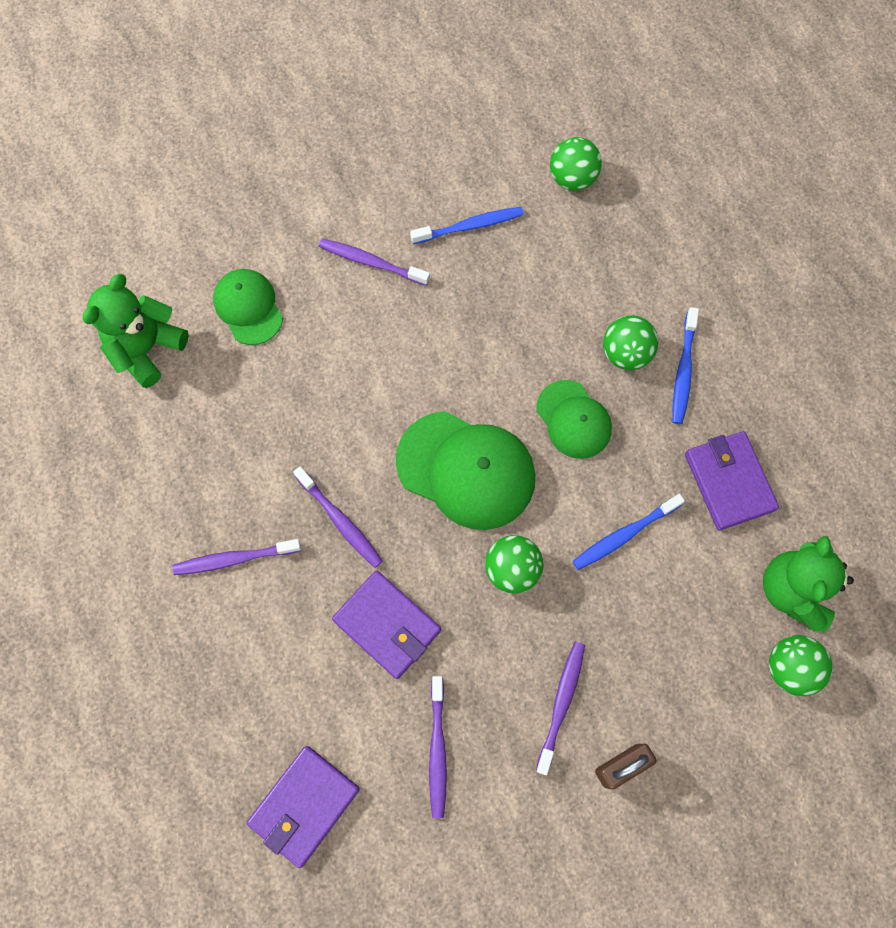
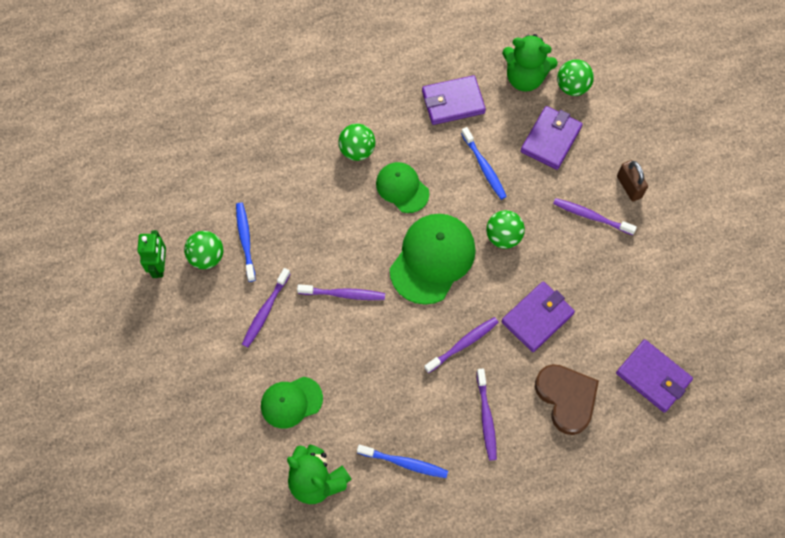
camera: 85 degrees left, 5 degrees down
(266, 672) = (566, 398): none -> brown heart
(424, 132) = (160, 266): none -> green robot
(437, 749) = (618, 292): purple toothbrush -> purple toothbrush (343, 294)
(572, 178) = (217, 168): green ball -> green ball (207, 257)
(573, 419) = (402, 188): green cap -> green cap turned 105 degrees counterclockwise
(683, 371) = (374, 117): blue toothbrush -> blue toothbrush (404, 463)
(687, 635) = (551, 139): none -> purple wallet

